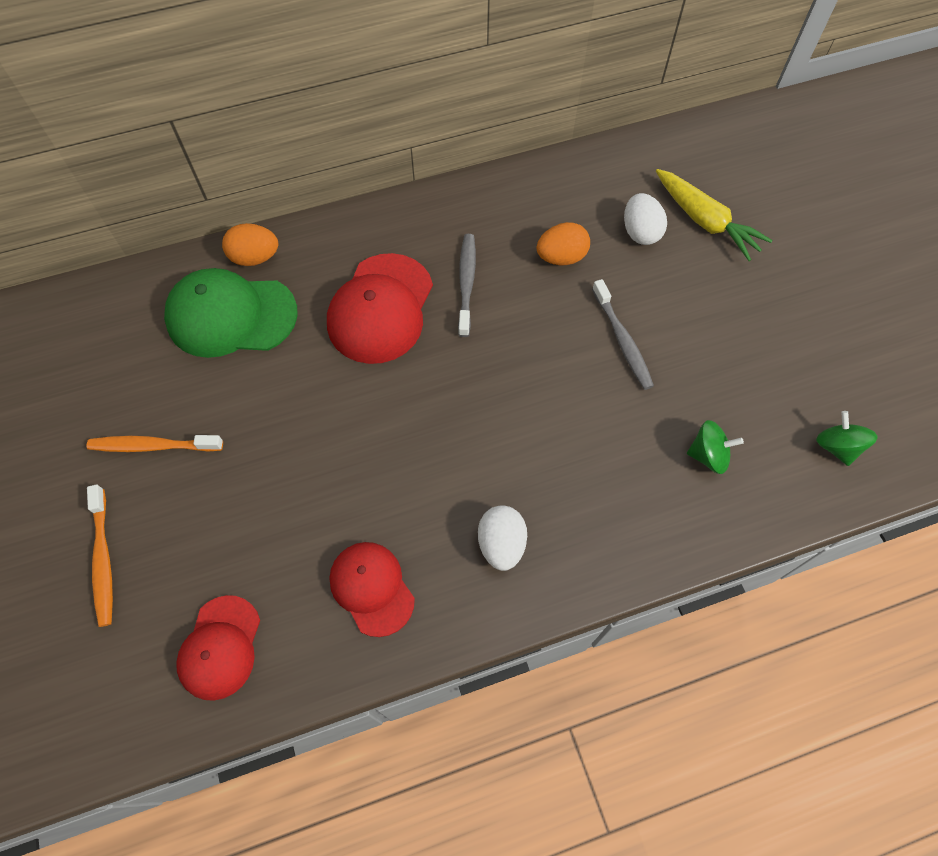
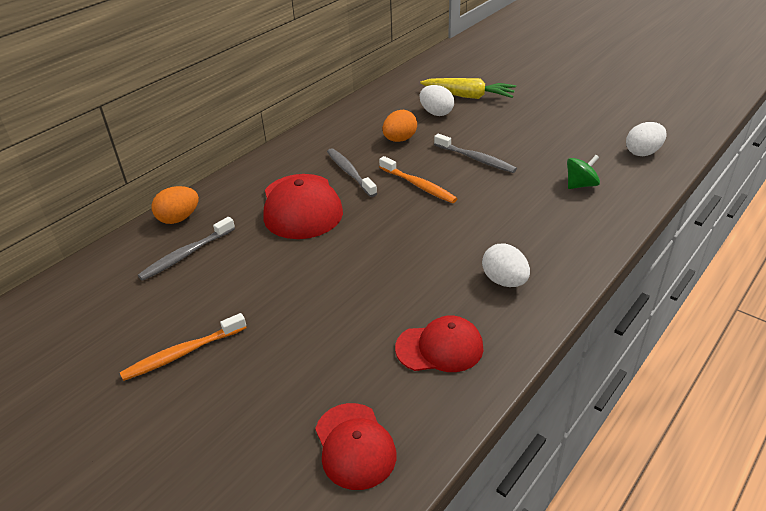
camera: 30 degrees left, 25 degrees down
(103, 559) = (197, 445): orange toothbrush -> orange toothbrush (418, 185)
(231, 316) = (186, 254): green cap -> grey toothbrush
(372, 588) = (440, 348): red cap -> red cap turned 150 degrees clockwise
(837, 447) = (643, 152): green spinning top -> white egg

